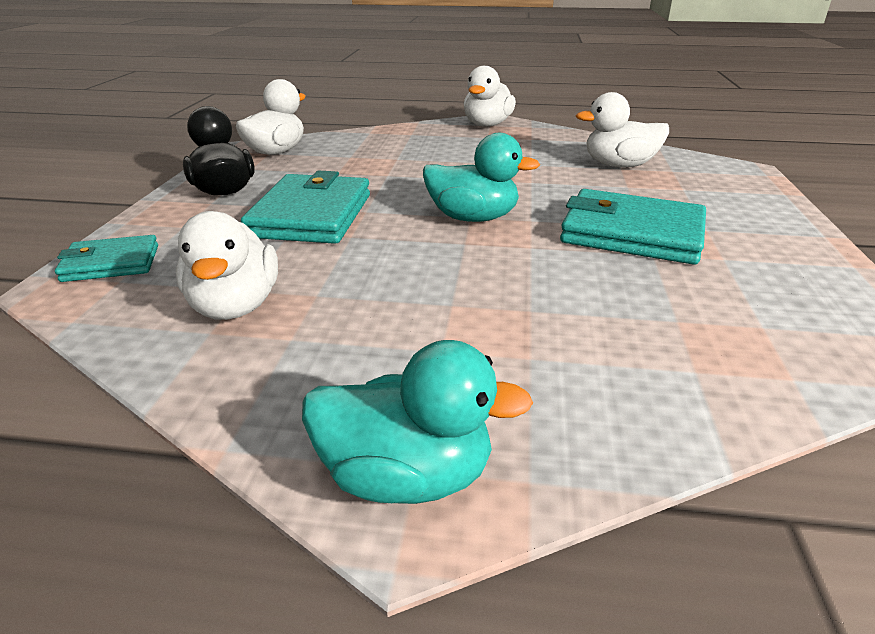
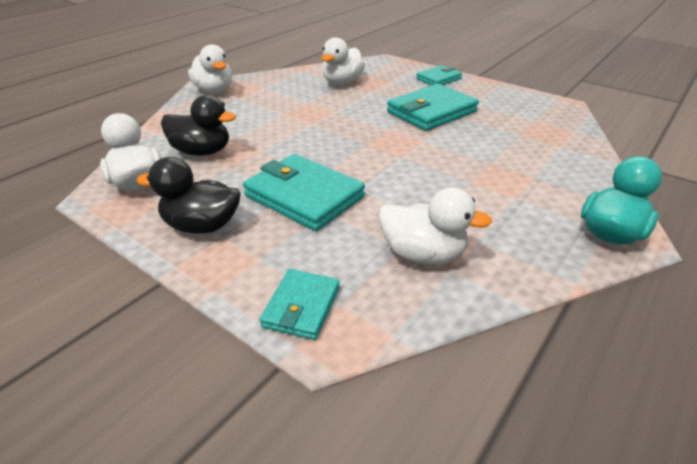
camera: 60 degrees left, 5 degrees up
(354, 155) = (202, 152): none -> black duck
(473, 218) = (369, 143): turquoise duck -> none
(762, 215) = (438, 79): none -> turquoise wallet

